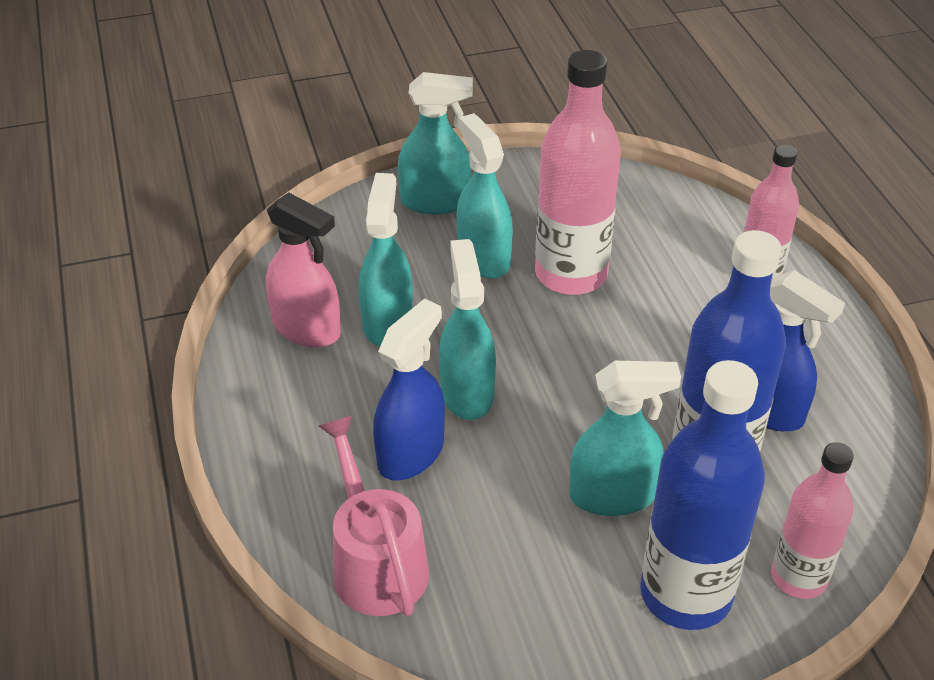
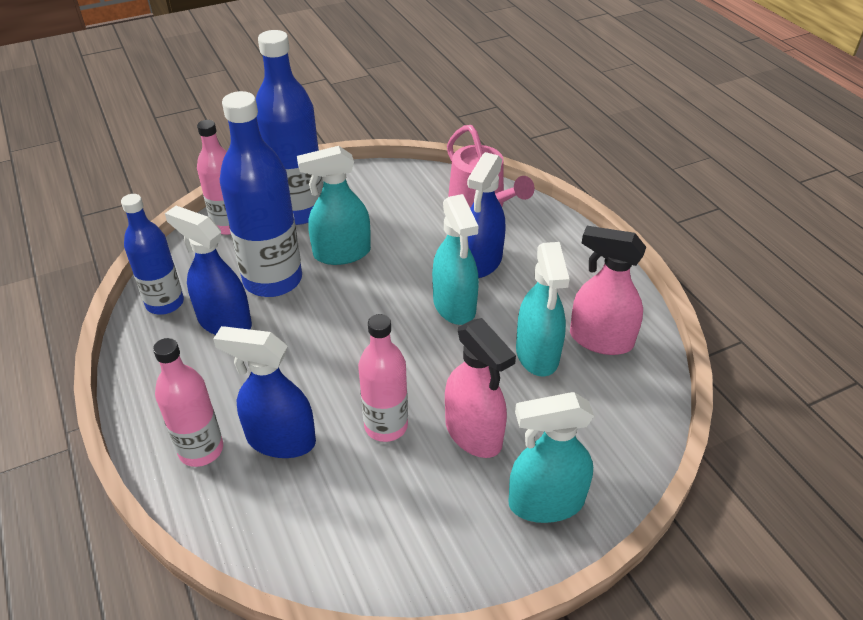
camera: 170 degrees right, 0 degrees up
(483, 258) = (473, 433): turquoise spray bottle -> pink spray bottle
(571, 274) = (386, 426): pink bottle -> pink bottle, size x0.62
(679, 275) = (280, 440): none -> blue spray bottle
(855, 447) = (165, 303): none -> blue bottle

